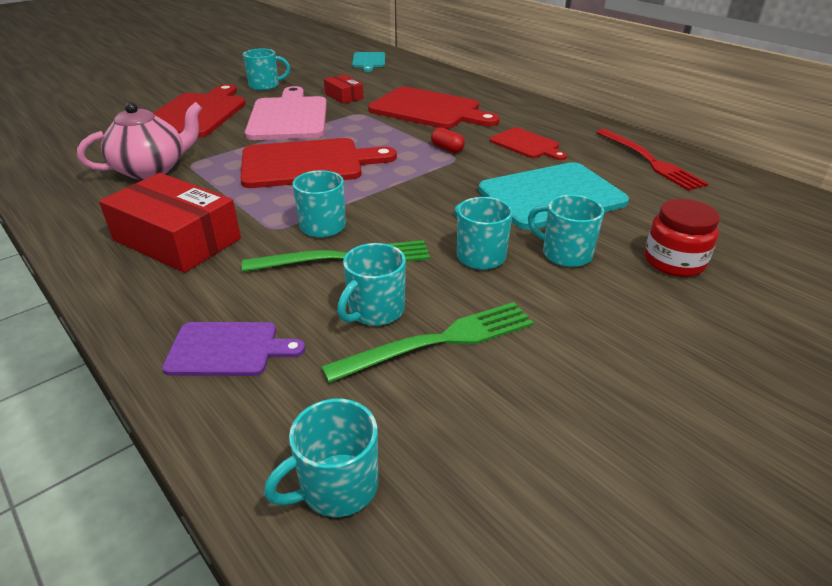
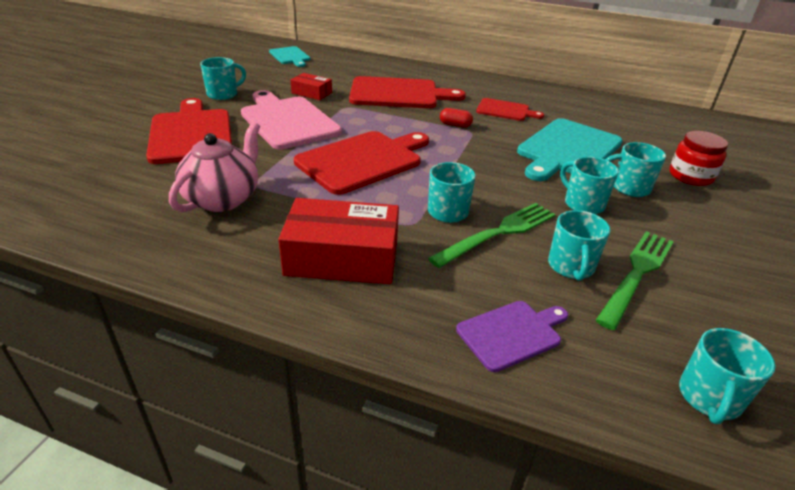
camera: 30 degrees left, 0 degrees up
(650, 161) = (595, 108): red fork -> none

